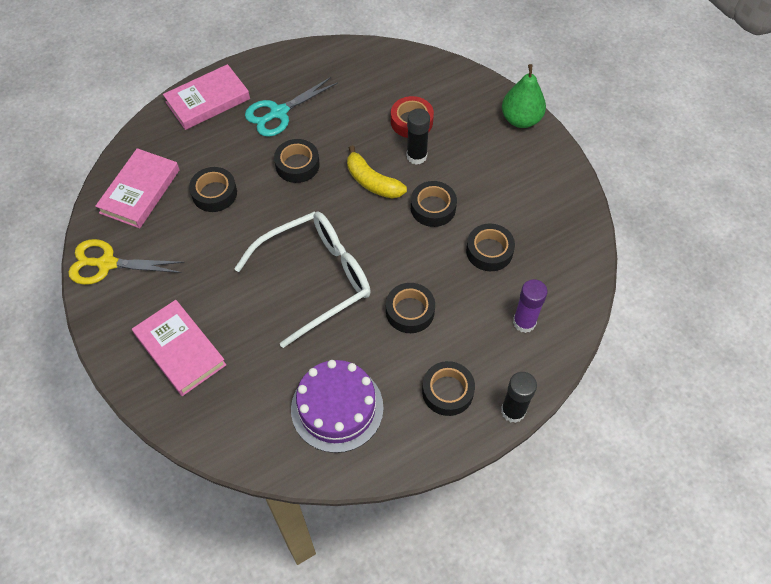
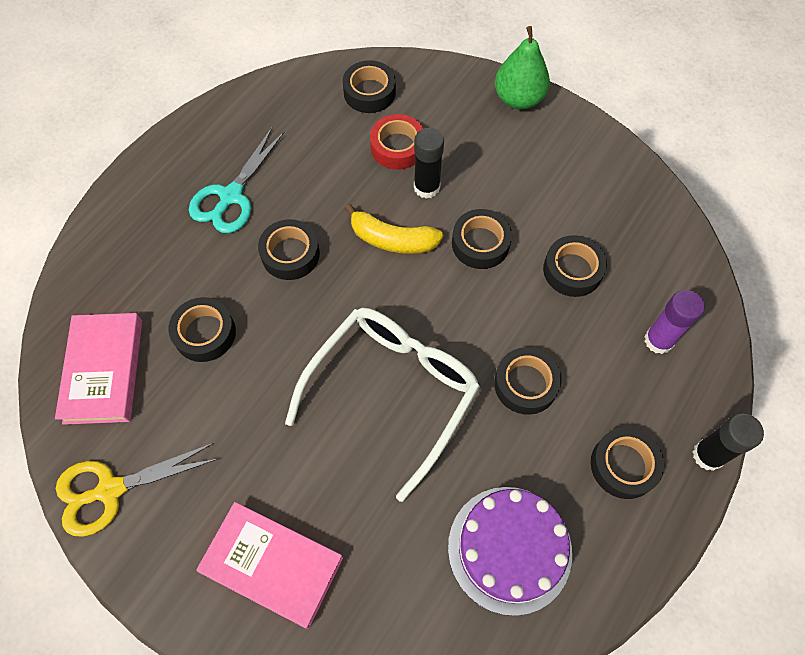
camera: 25 degrees left, 5 degrees up
(208, 101) = (131, 214): pink book -> none
(413, 77) = (369, 92): none -> black tape

